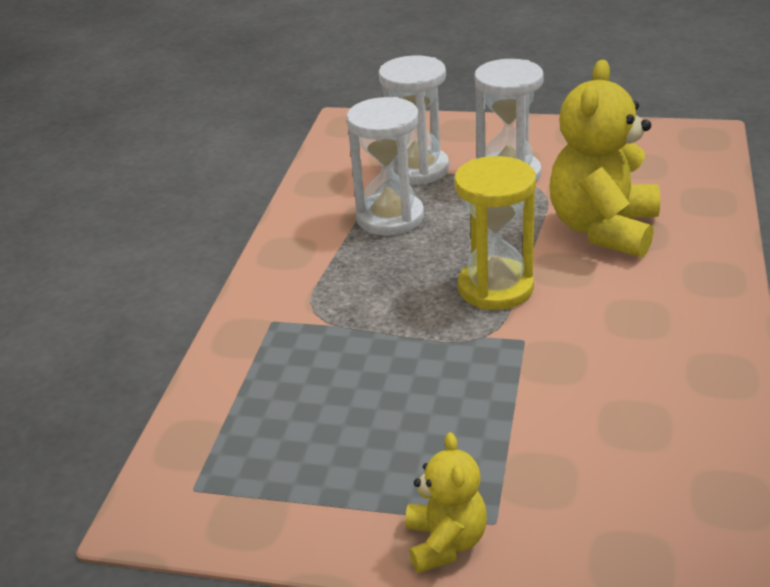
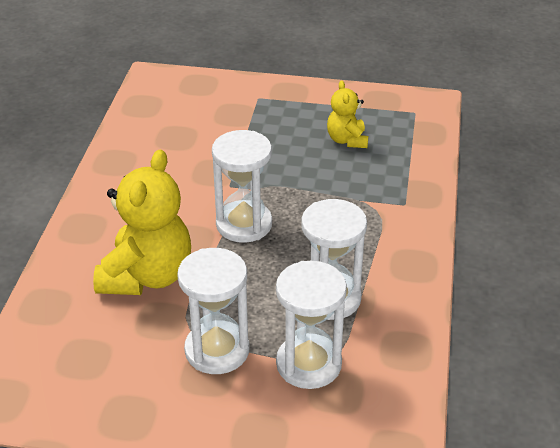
camera: 175 degrees right, 5 degrees up
(445, 542) = (282, 91): yellow teddy bear -> yellow teddy bear (347, 140)
(495, 288) = (244, 224): yellow hourglass -> white hourglass

